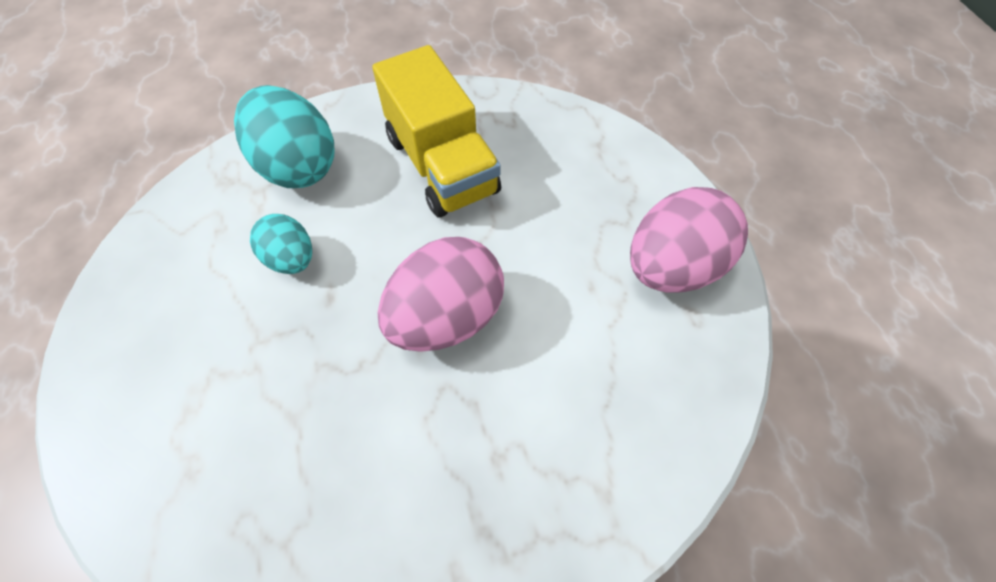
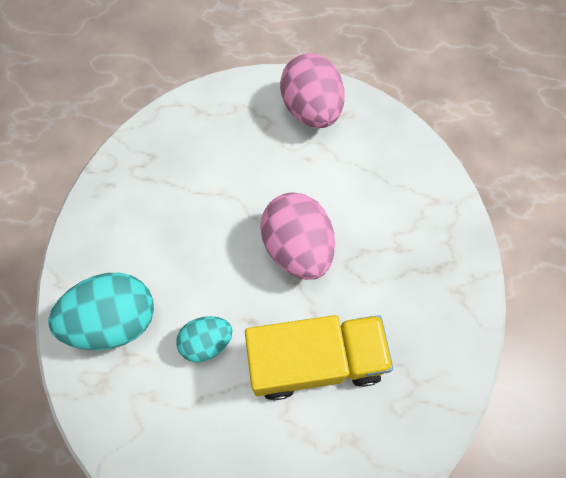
camera: 70 degrees left, 5 degrees up
(442, 165) = (167, 214): yellow truck -> yellow truck (315, 361)

